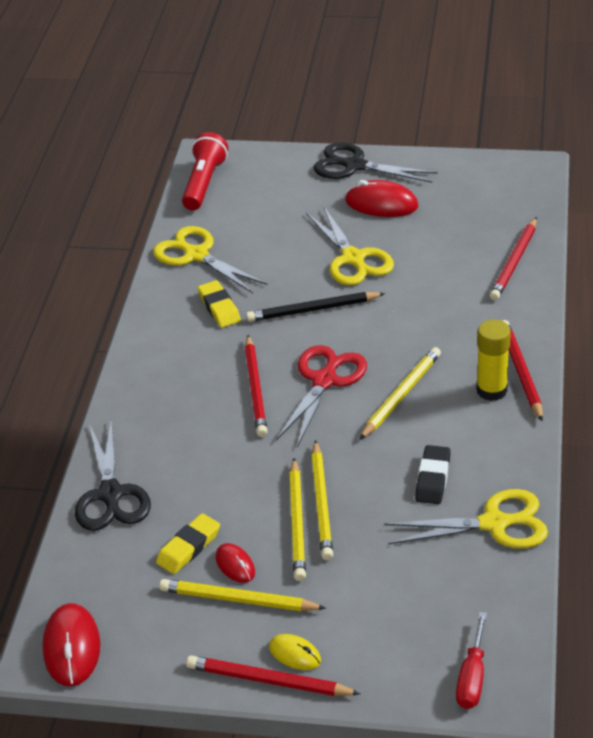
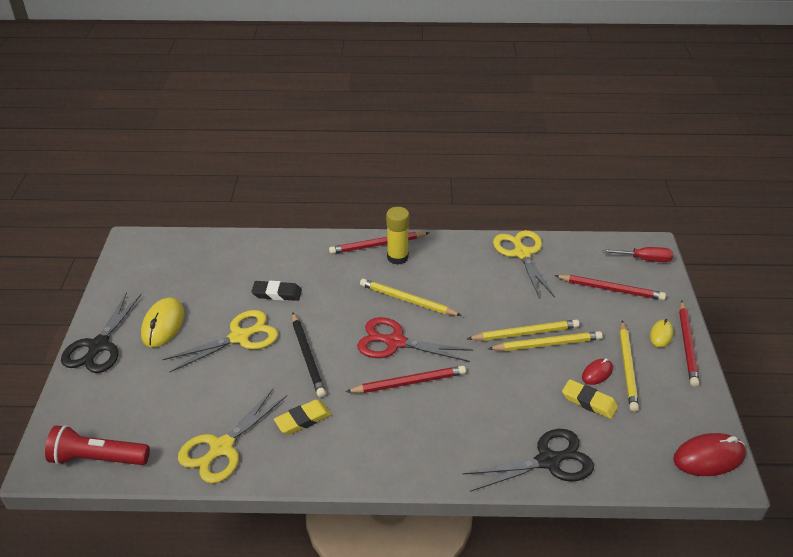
camera: 100 degrees left, 0 degrees up
(381, 204) = (163, 325): red mouse -> yellow mouse
(432, 478) = (488, 281): black eraser -> black eraser (277, 294)
(514, 262) = (253, 249): red pencil -> red pencil (611, 289)

